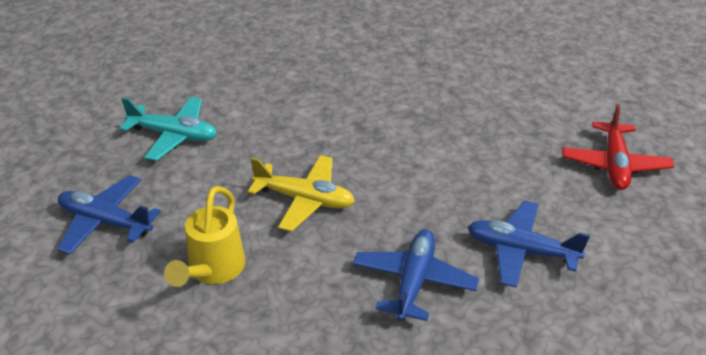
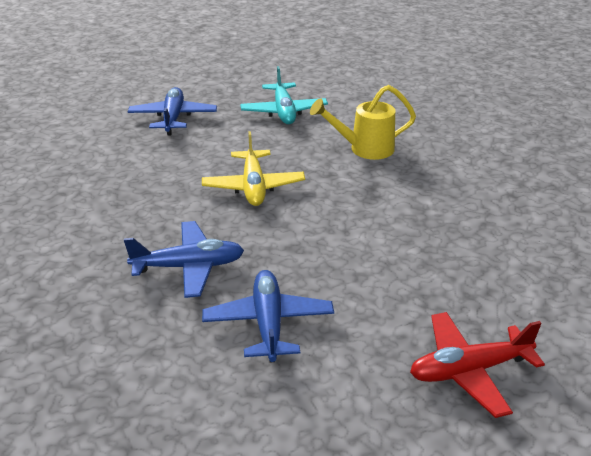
camera: 65 degrees right, 5 degrees down
(213, 271) = (149, 171): yellow watering can -> yellow watering can (364, 149)

